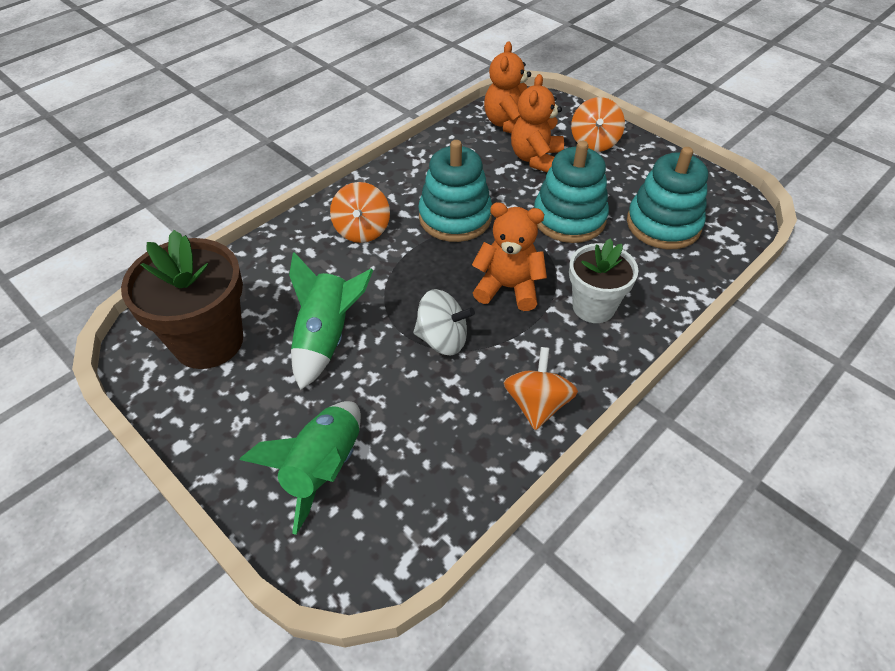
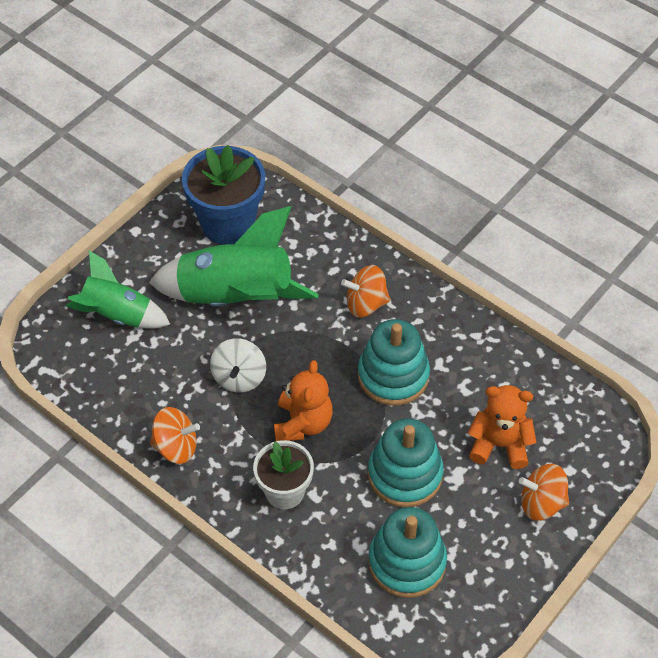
camera: 85 degrees right, 5 degrees up
(208, 341) = (228, 223): brown flower pot -> blue flower pot
(326, 338) = (235, 297): green rocket -> green rocket, size x1.59
(508, 124) = (560, 416): orange teddy bear -> none

